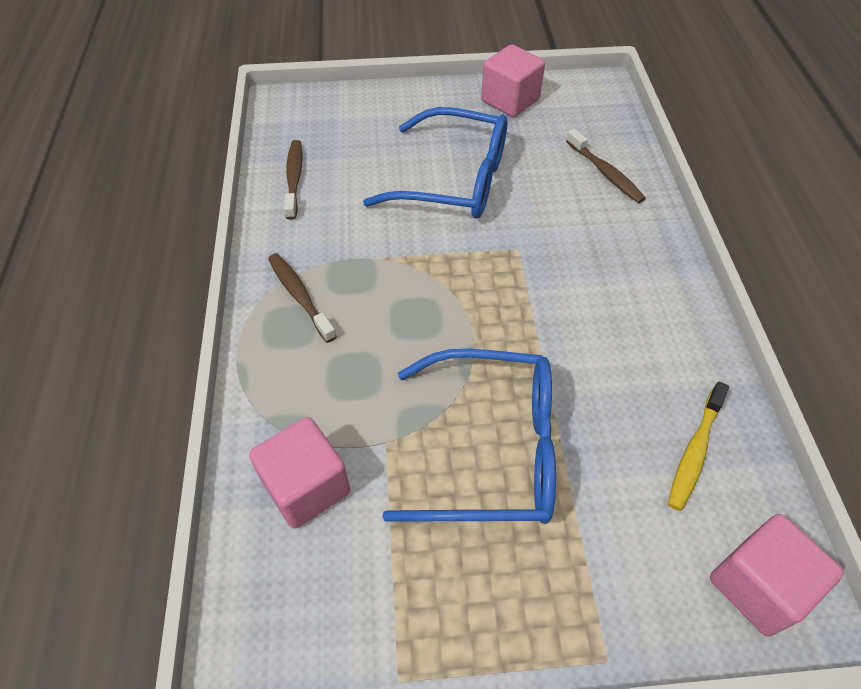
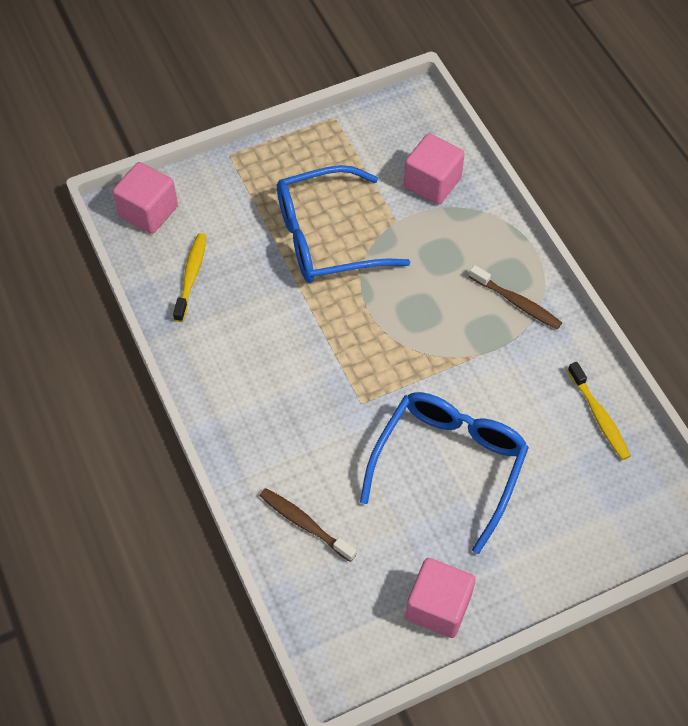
camera: 160 degrees right, 5 degrees up
(294, 178) = (599, 416): brown toothbrush -> yellow toothbrush
(454, 180) = (449, 464): blue glasses -> blue glasses turned 120 degrees clockwise

